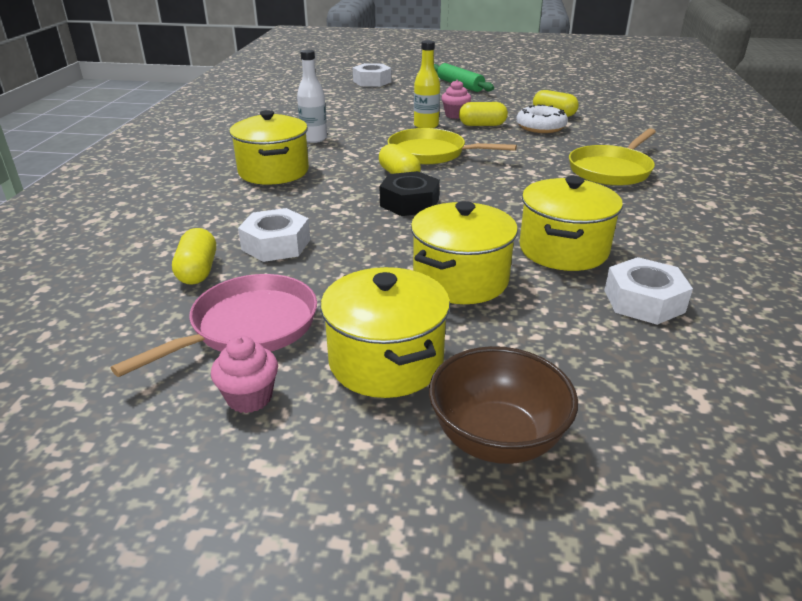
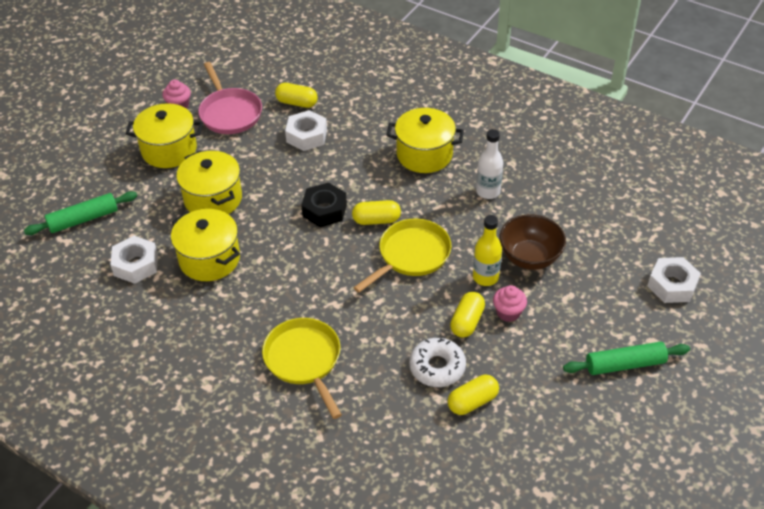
camera: 115 degrees right, 15 degrees up
(497, 439) = (99, 166): brown bowl -> brown bowl (530, 257)
(635, 395) = (83, 219): none -> green rolling pin

